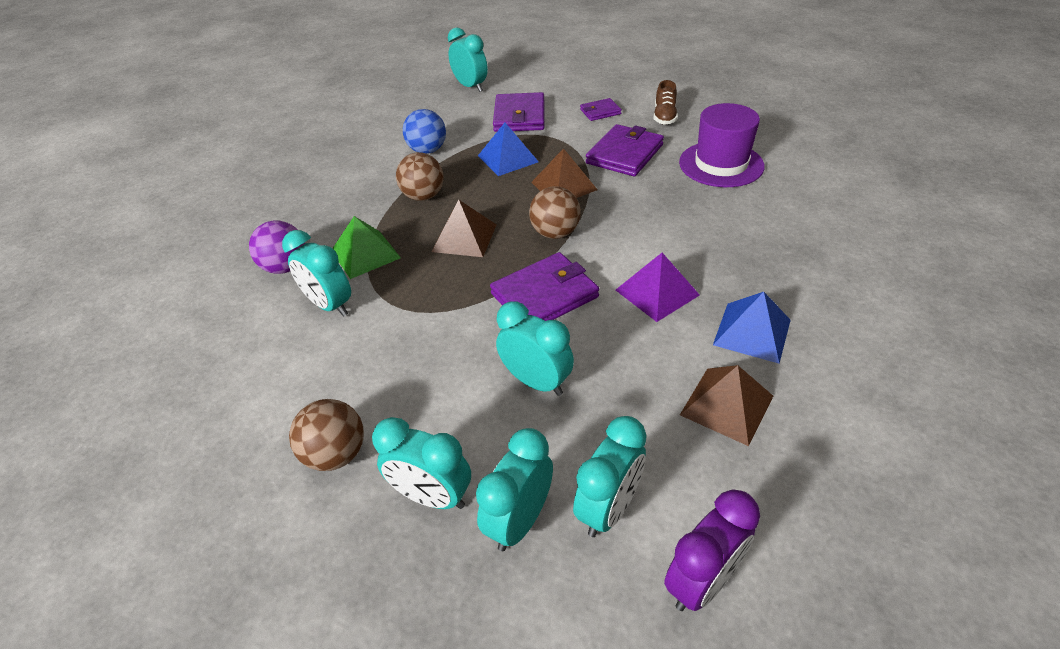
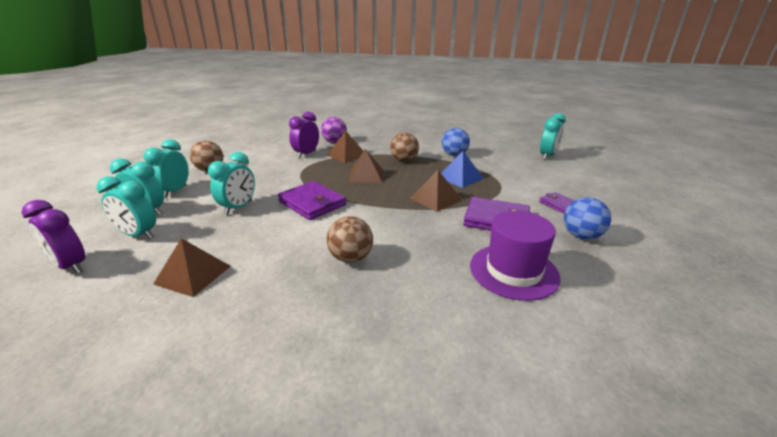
camera: 75 degrees right, 15 degrees down
(330, 305) = (306, 154): turquoise clock -> purple clock
(365, 254) = (347, 155): green pyramid -> brown pyramid
(519, 116) = (521, 175): purple wallet -> none
(555, 233) = (377, 201): brown ball -> brown ball (351, 258)
(657, 292) = (314, 242): purple pyramid -> none
(664, 116) = (581, 236): brown shoe -> blue ball
(752, 332) = (264, 287): blue pyramid -> none

